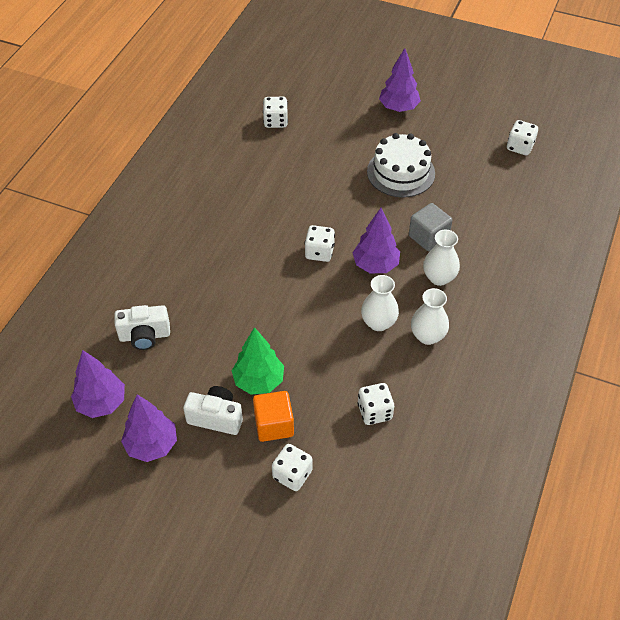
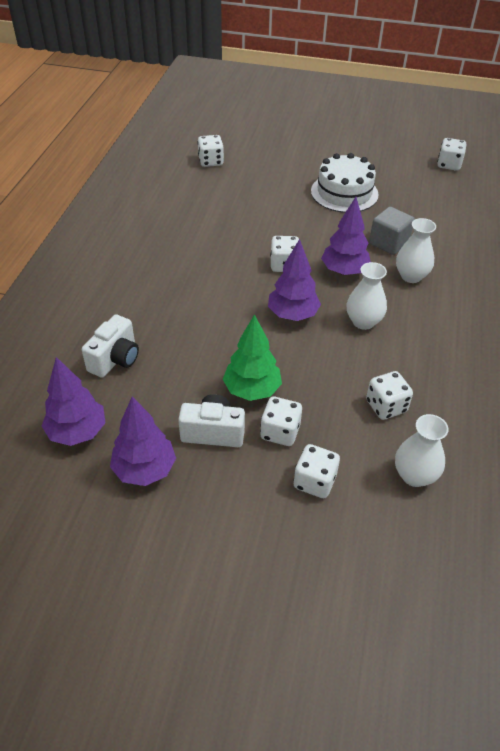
camera: 10 degrees left, 5 degrees down
(145, 336) = (115, 359): white camera -> white camera turned 45 degrees counterclockwise
(274, 425) = (280, 432): orange cube -> white dice
(398, 108) = (326, 143): purple tree -> purple tree (292, 315)
(427, 336) = (417, 329): white vase -> white vase (414, 475)

